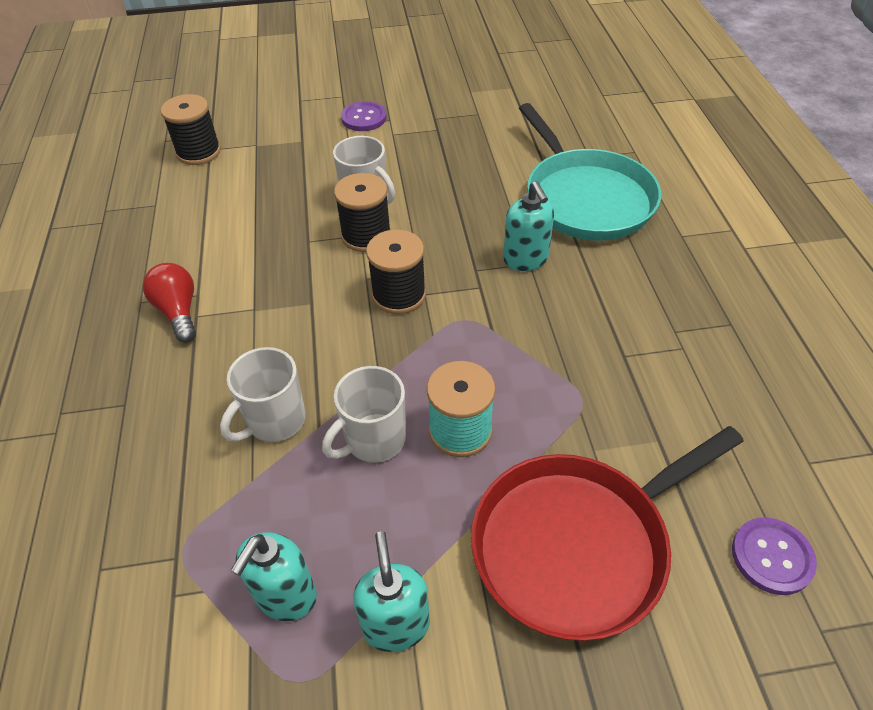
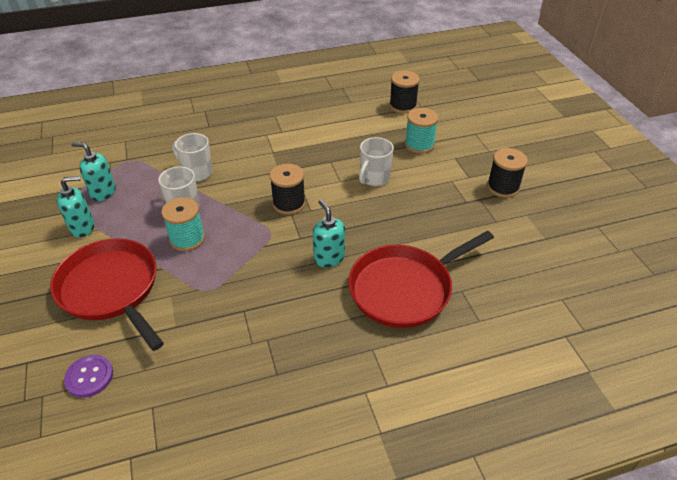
camera: 80 degrees right, 5 degrees down
(178, 312) = (268, 128): red light bulb -> none
(304, 149) = (419, 145): none -> turquoise spool
(364, 118) = (465, 165): purple button -> none
(366, 235) = (339, 183): black spool -> black spool (503, 187)
(526, 259) = (329, 258): turquoise soap dispenser -> turquoise soap dispenser turned 90 degrees clockwise
(586, 198) = (404, 289): turquoise pan -> red pan

